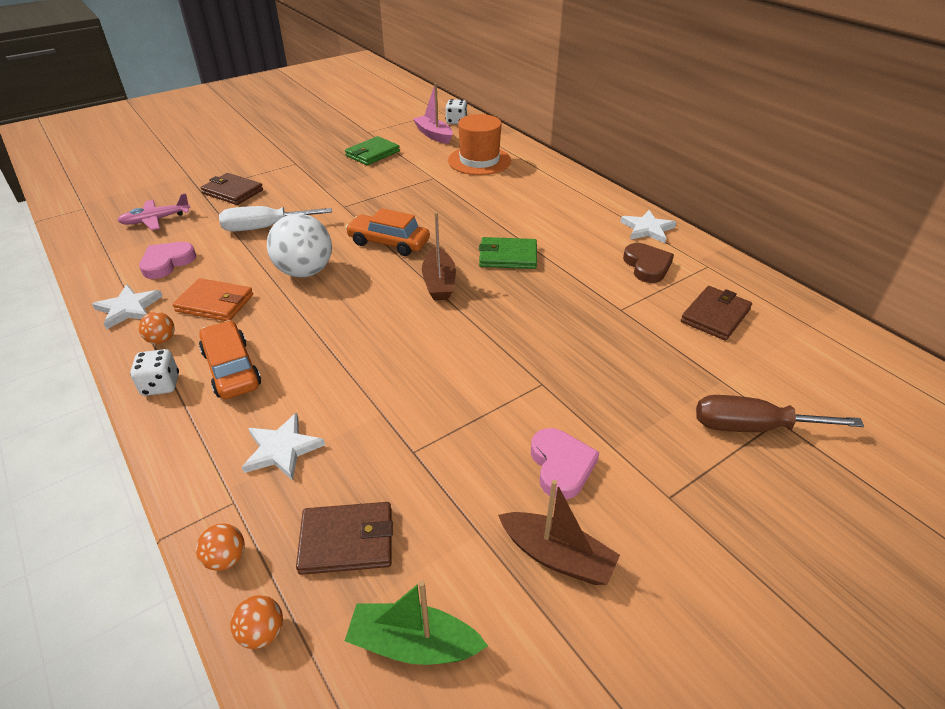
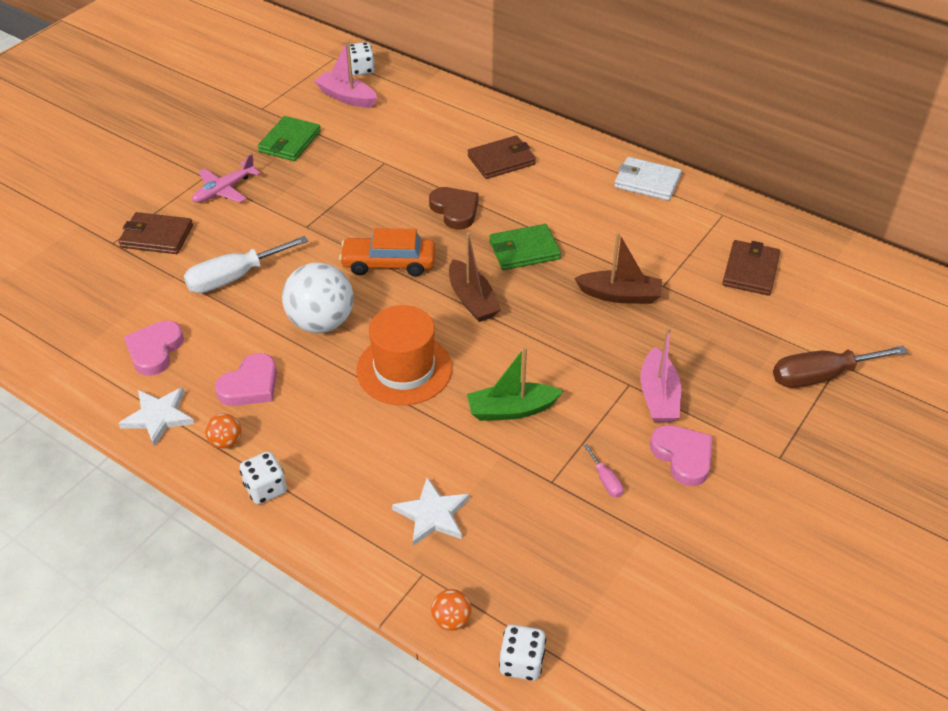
camera: 20 degrees left, 5 degrees up
(156, 220) = (92, 298): pink plane -> pink plane (224, 190)
(215, 303) = (250, 385): orange wallet -> pink heart
(232, 369) = (325, 452): orange car -> none
(262, 632) = (521, 662): orange ball -> white dice
(347, 541) = (543, 573): brown wallet -> brown wallet (501, 160)
(414, 644) = (643, 631): green boat -> green boat (512, 410)
(467, 466) = (605, 480): none -> pink screwdriver
(479, 161) = (423, 126): orange hat -> orange hat (404, 369)
(556, 556) = (715, 532): brown boat -> brown boat (619, 295)
(566, 402) = (658, 396): none -> pink boat
(647, 229) = (647, 182): white star -> white wallet
(647, 266) = (666, 228): brown heart -> brown heart (455, 210)

